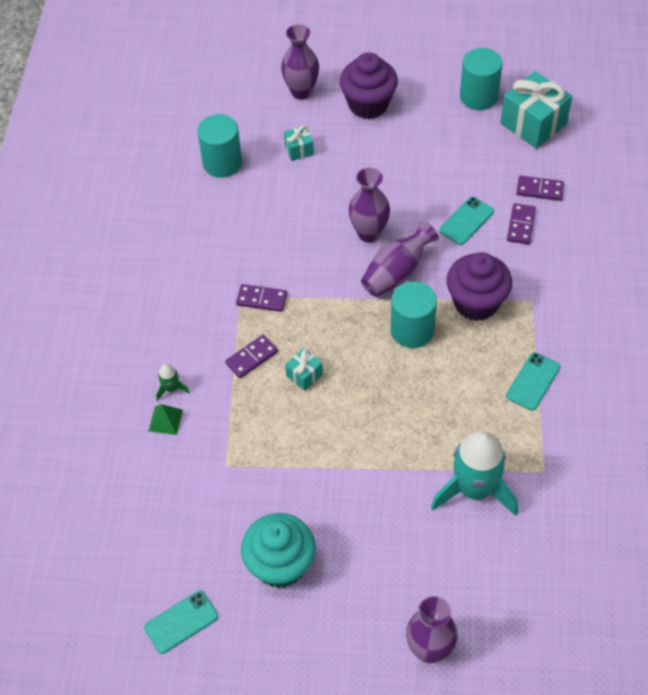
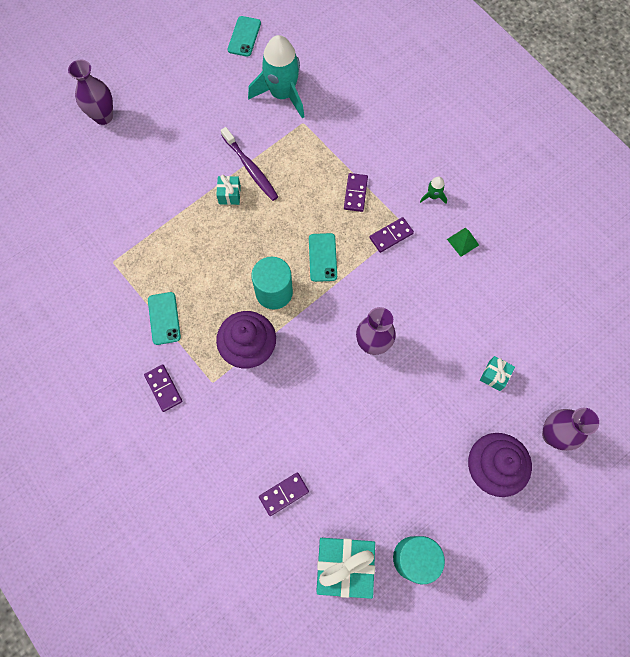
camera: 135 degrees right, 15 degrees up
(165, 420) = (364, 120): green pyramid -> green pyramid (463, 242)
(171, 389) = (381, 138): green rocket -> green rocket (433, 196)
(222, 163) = (533, 317): turquoise cylinder -> none
(280, 565) = (220, 97): turquoise cupcake -> none
(304, 375) = (312, 208): turquoise gift -> turquoise gift (229, 195)
(324, 459) = (250, 168): none -> purple toothbrush
(396, 273) = (323, 327): purple vase -> none
(466, 221) = (314, 414): turquoise phone -> turquoise phone (322, 257)
(474, 489) = (146, 218): turquoise rocket -> turquoise rocket (282, 94)
(521, 225) = (271, 445): purple domino -> purple domino (163, 388)

